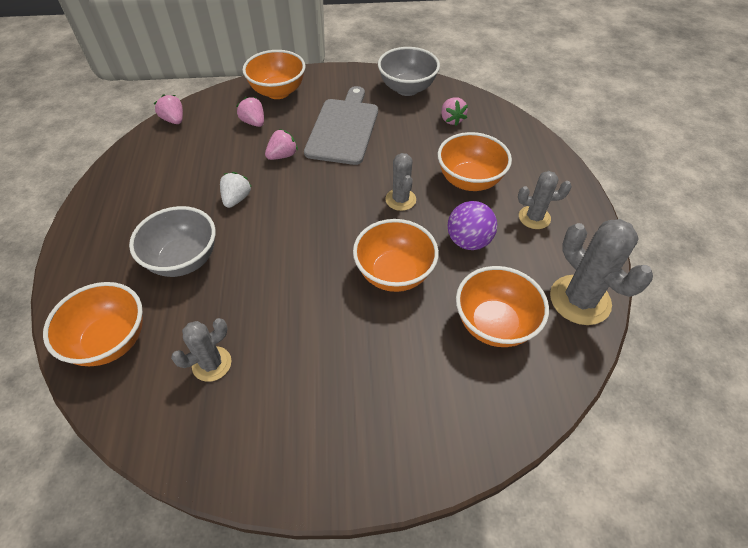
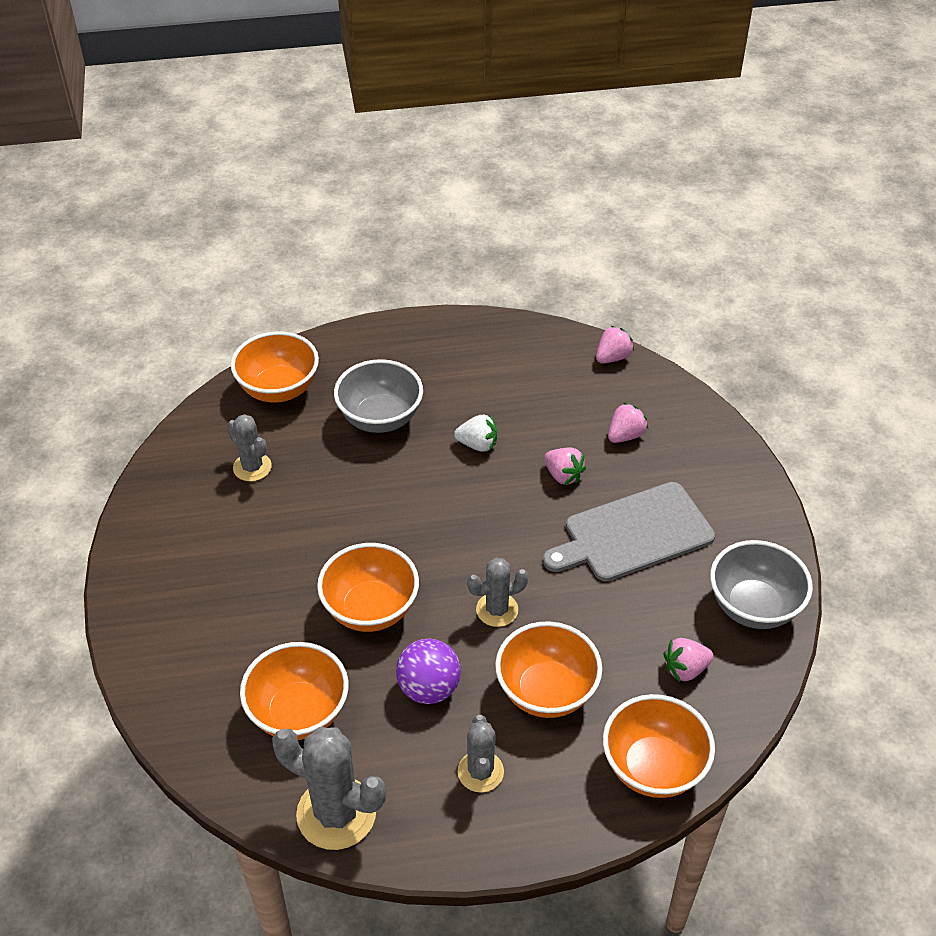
camera: 85 degrees right, 5 degrees down
(278, 92) = (701, 450): orange bowl -> orange bowl (653, 767)
(343, 128) = (633, 534): grey cutting board -> grey cutting board turned 150 degrees clockwise
(580, 300) = (336, 813): grey cactus -> grey cactus turned 60 degrees clockwise

